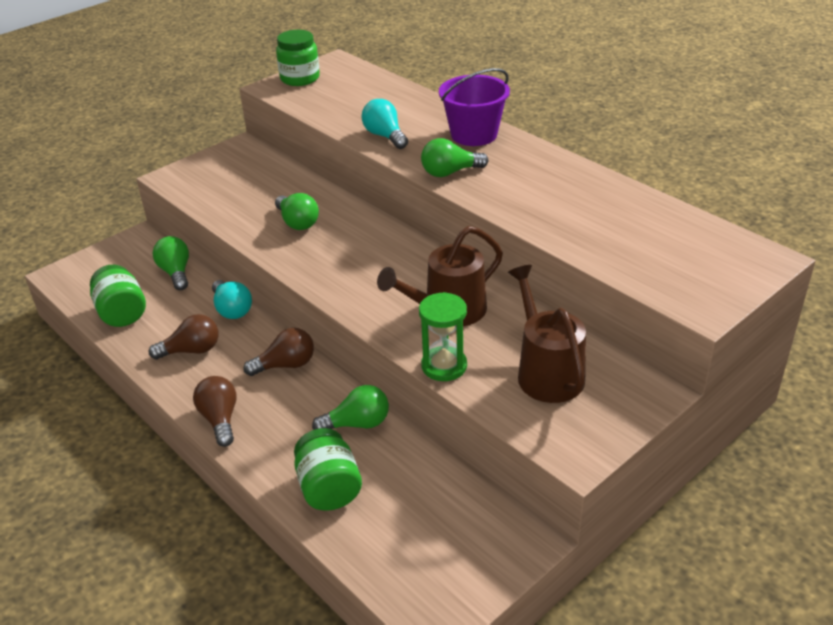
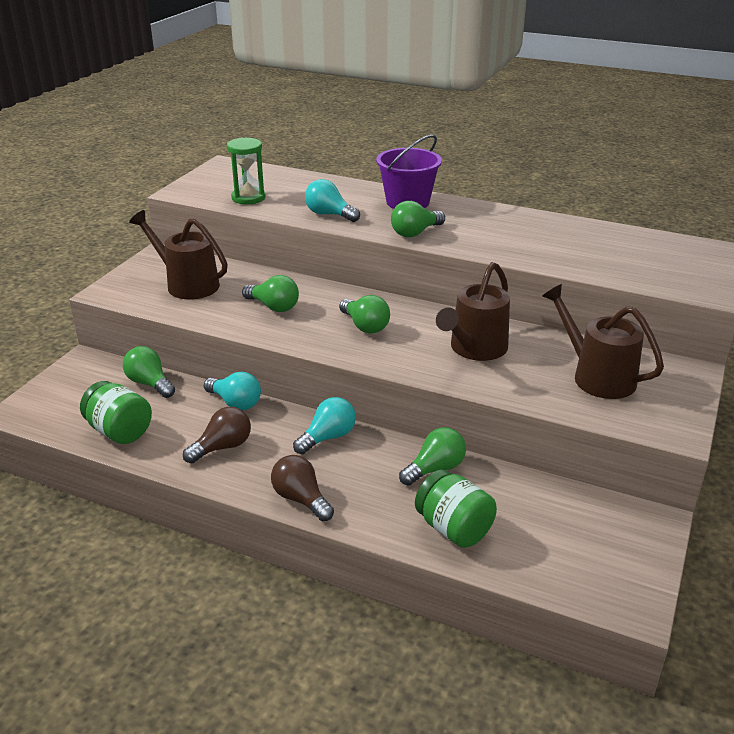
camera: 25 degrees left, 5 degrees down
(241, 182) = (187, 284): none -> brown watering can
(286, 365) = (328, 437): brown light bulb -> turquoise light bulb
(300, 78) = (203, 182): green jar -> none
(363, 261) = (365, 326): none -> green light bulb
(444, 366) = (510, 391): green hourglass -> green hourglass (248, 198)

